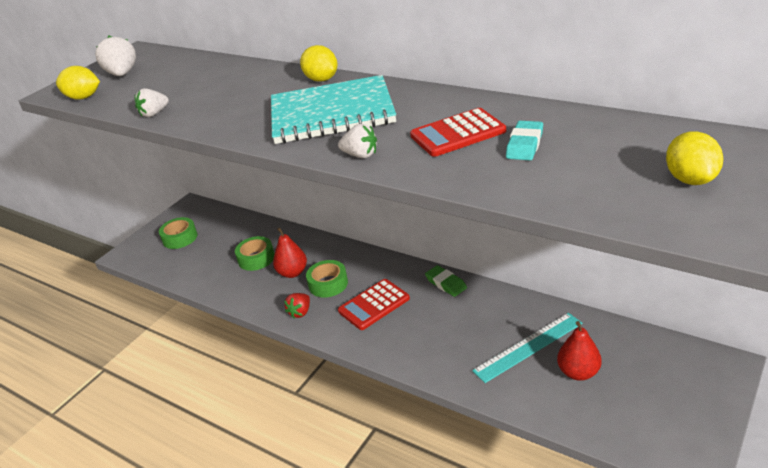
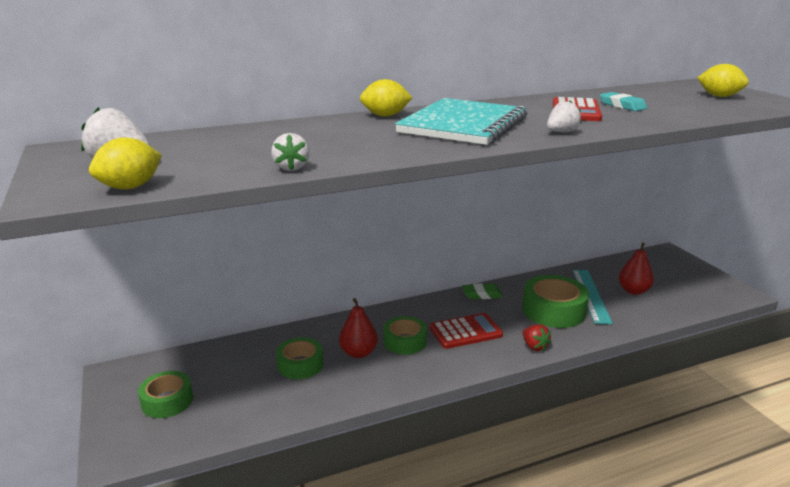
camera: 60 degrees left, 10 degrees down
(300, 312) = (425, 370): red strawberry -> red strawberry (534, 346)
(374, 305) = (465, 332): red calculator -> red calculator turned 105 degrees counterclockwise
(467, 336) = (553, 310): none -> green tape

